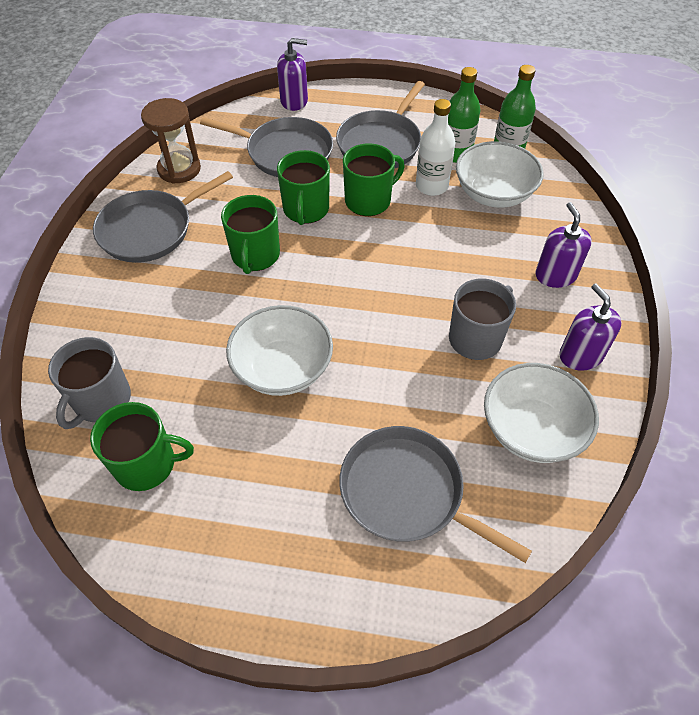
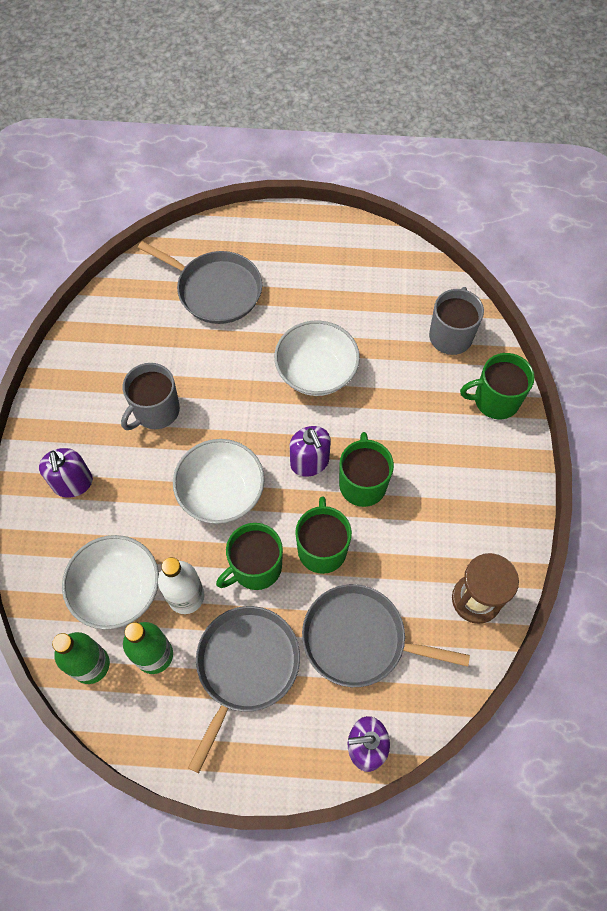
camera: 175 degrees right, 10 degrees up
(147, 464) = (400, 294): green mug -> green mug (495, 400)
(150, 229) = (476, 507): grey pan -> none
(531, 429) = (122, 339): white bowl -> white bowl (221, 492)
(580, 355) = (70, 402): purple soap dispenser -> purple soap dispenser (309, 462)

